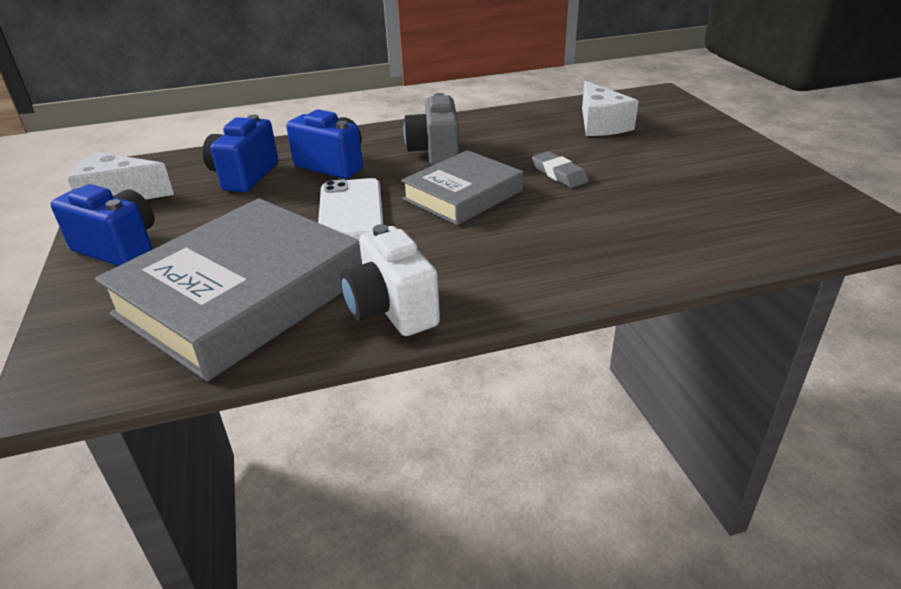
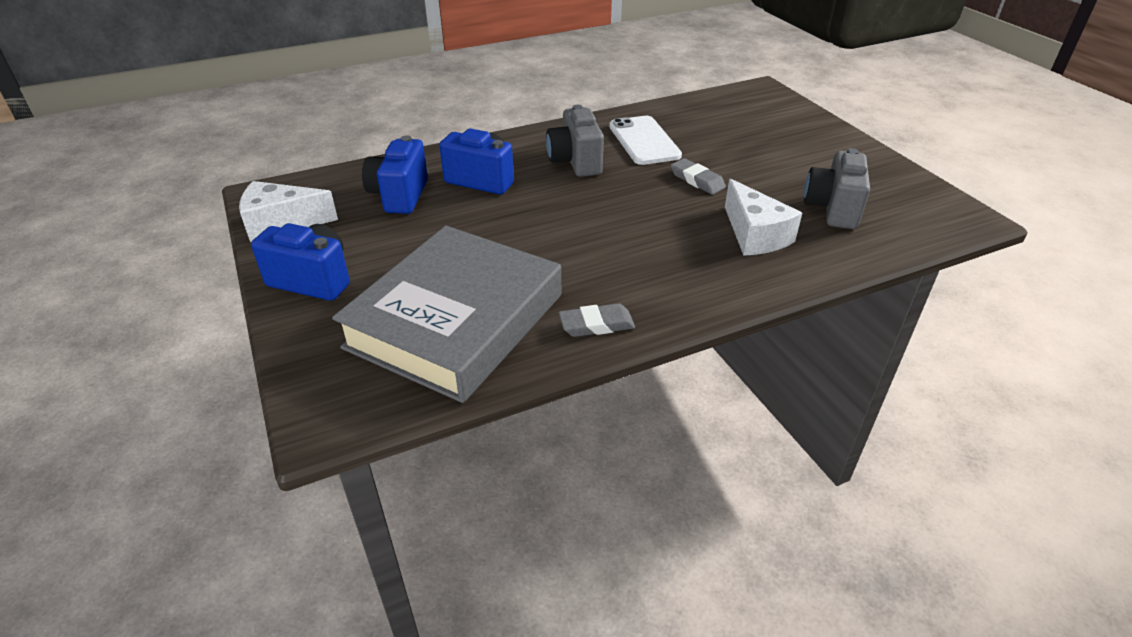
camera: 10 degrees left, 5 degrees up
(351, 210) = (519, 228): white phone -> white phone (644, 141)
(391, 310) = (596, 324): white camera -> grey eraser
(463, 195) = (617, 206): grey book -> none
(601, 124) = (719, 125): white cheese -> white cheese (755, 235)
(705, 208) = (832, 209): none -> grey camera

